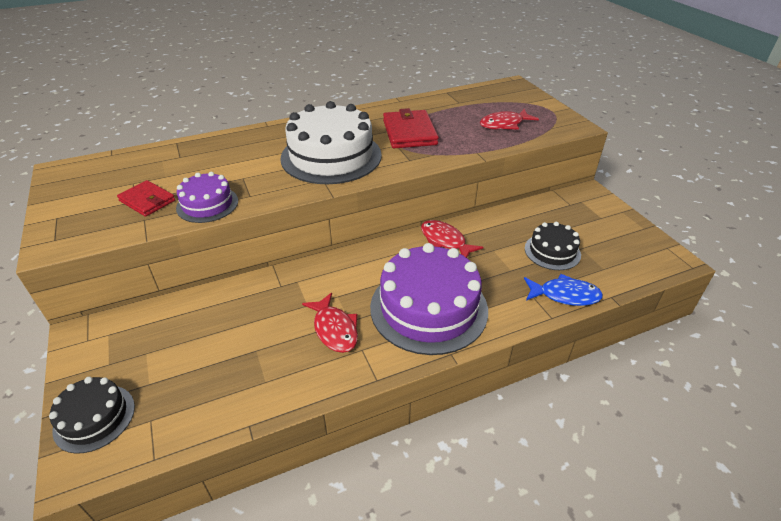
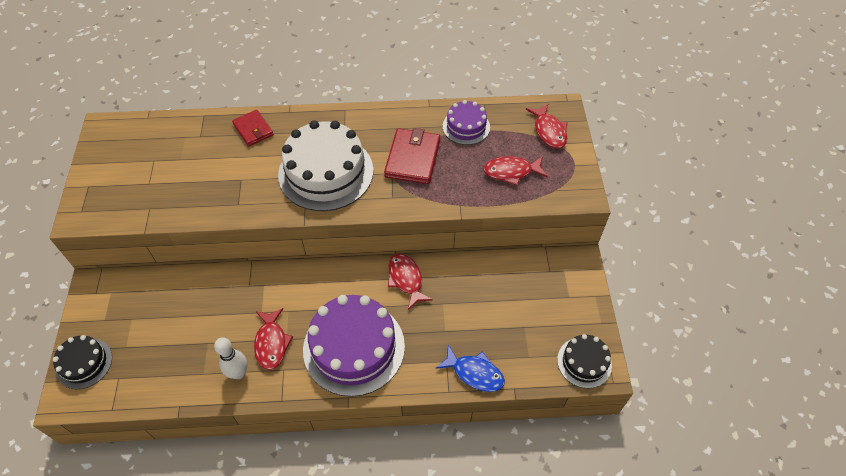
camera: 20 degrees right, 15 degrees up
(147, 201) = (158, 186): red wallet -> red wallet (253, 129)
(207, 204) = (201, 205): purple cake -> purple cake (466, 126)
(310, 368) = (239, 373): none -> white bowling pin
(514, 97) = (549, 131): none -> red fish
(552, 251) = (494, 322): black cake -> black cake (584, 362)

